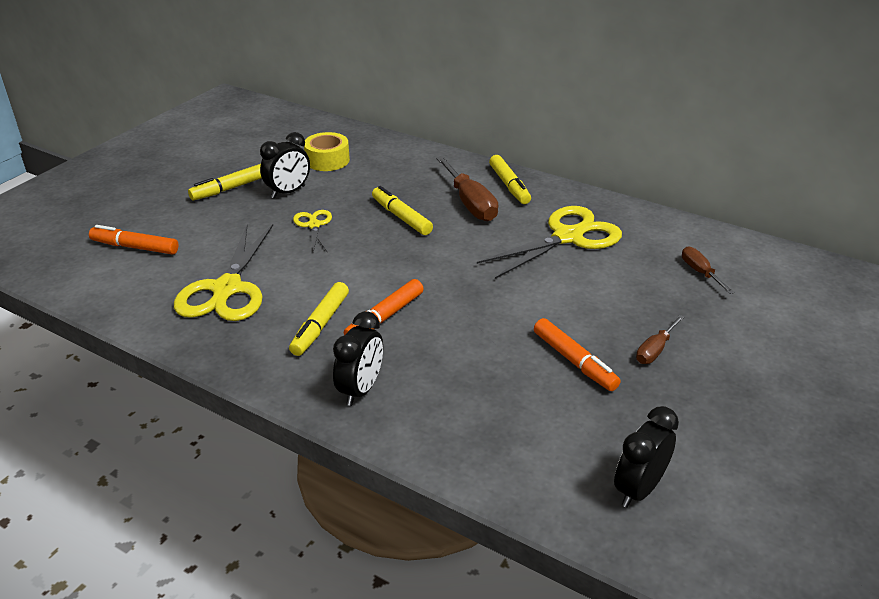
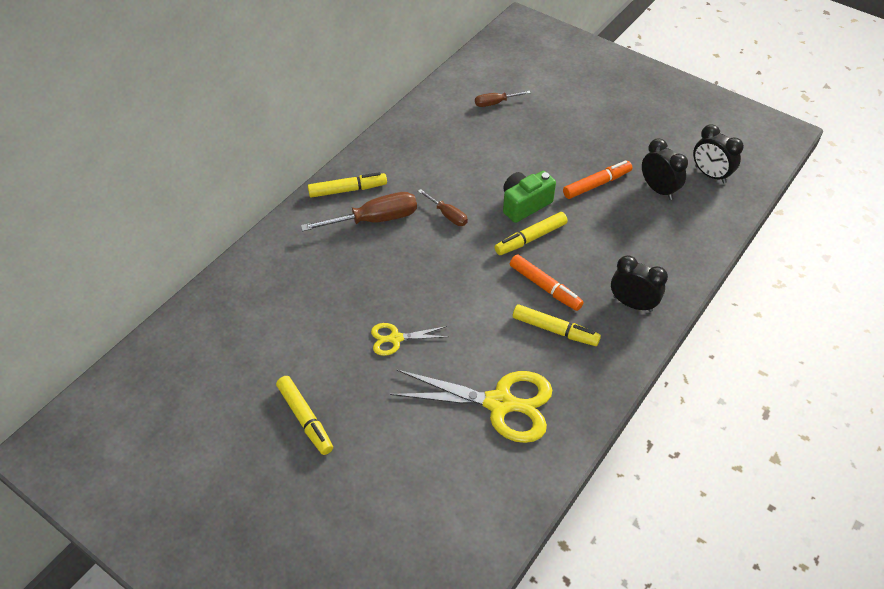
camera: 85 degrees left, 15 degrees up
(135, 247) = (417, 498): orange marker -> none
(288, 192) = (325, 363): black clock -> black clock (658, 189)
(327, 160) = (260, 329): yellow tape -> none
(401, 217) = (391, 270): yellow marker -> yellow marker (530, 238)
(518, 300) = (524, 204): none -> green camera
(568, 237) = (439, 164): yellow scissors -> none
(655, 350) = (584, 143): brown screwdriver -> brown screwdriver (447, 215)

